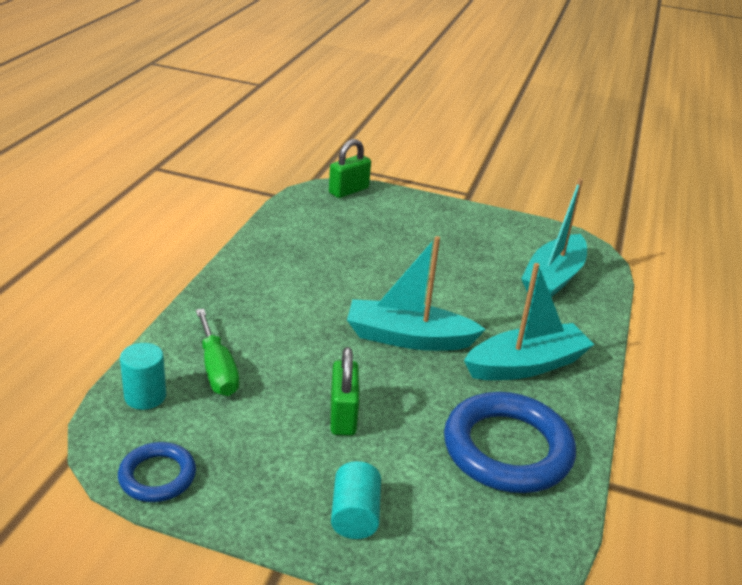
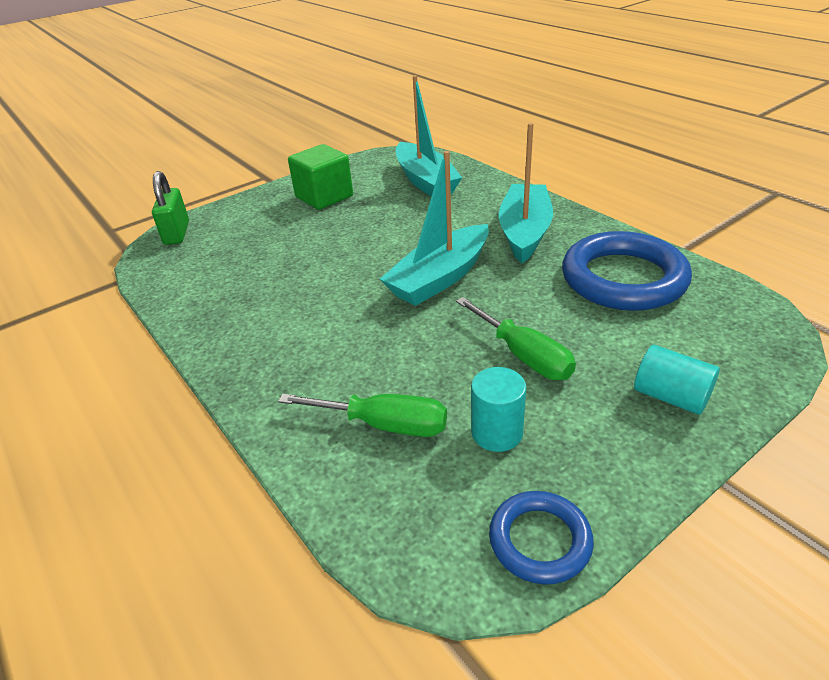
camera: 50 degrees left, 5 degrees up
(145, 396) = (384, 507): turquoise cylinder -> turquoise cylinder (497, 432)
(343, 415) = (523, 356): green padlock -> green screwdriver
(467, 234) = (324, 197): none -> green cube

